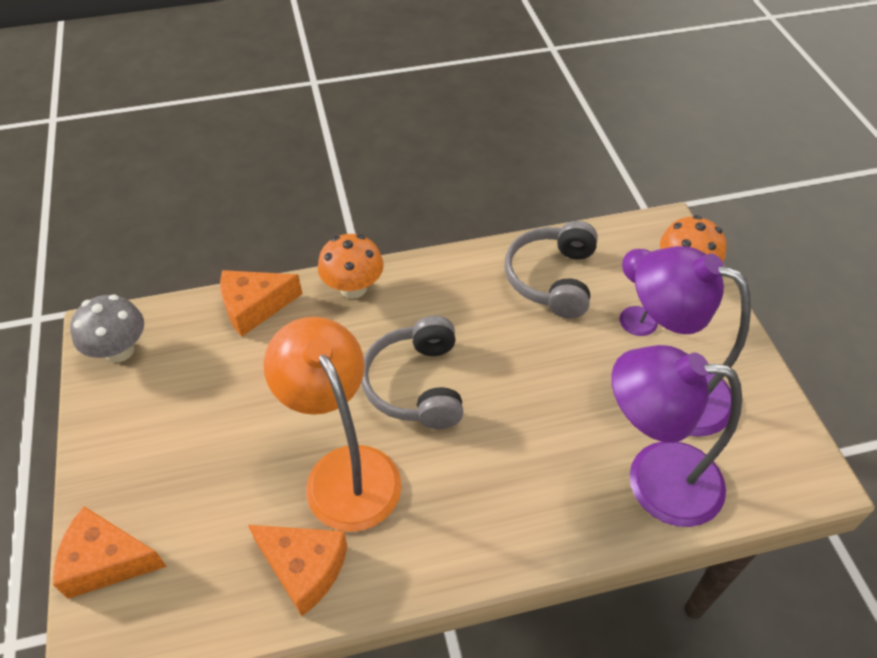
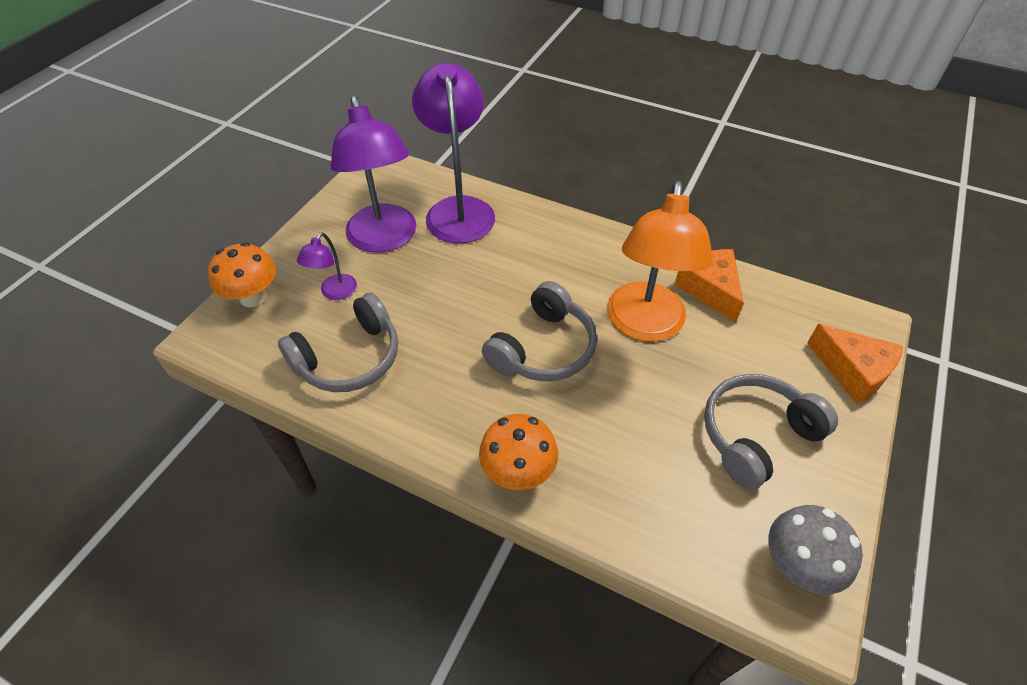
camera: 140 degrees left, 0 degrees up
(184, 427) = (756, 435): none -> grey headphones
(254, 307) = (629, 520): orange cheese -> none
(654, 480) = (458, 209): purple lamp -> purple lamp turned 150 degrees counterclockwise

